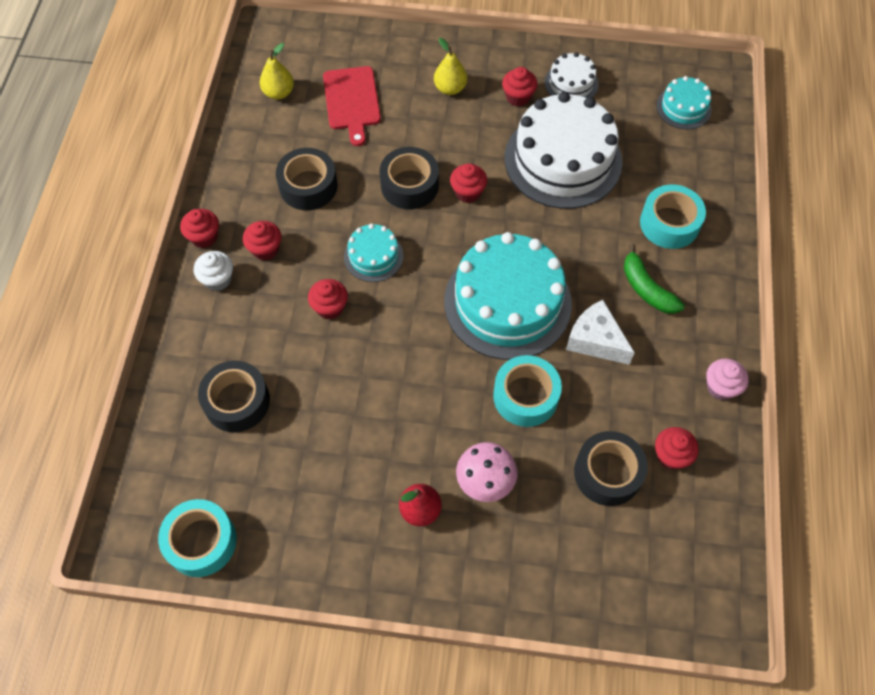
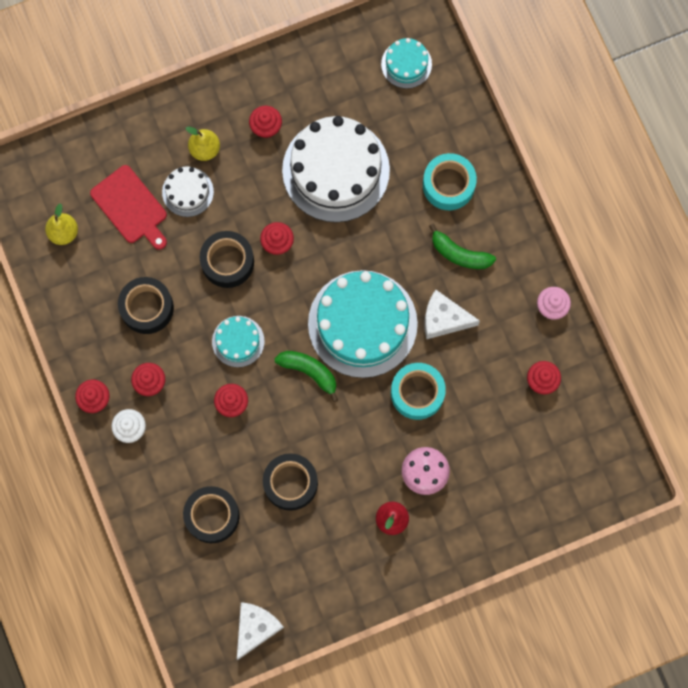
camera: 30 degrees left, 15 degrees up
(201, 542) = (256, 628): turquoise tape -> white cheese
(426, 318) = (309, 372): none -> green banana
(571, 83) = (302, 89): white cake -> white cake (187, 192)
(607, 473) = (505, 419): black tape -> black tape (290, 483)

